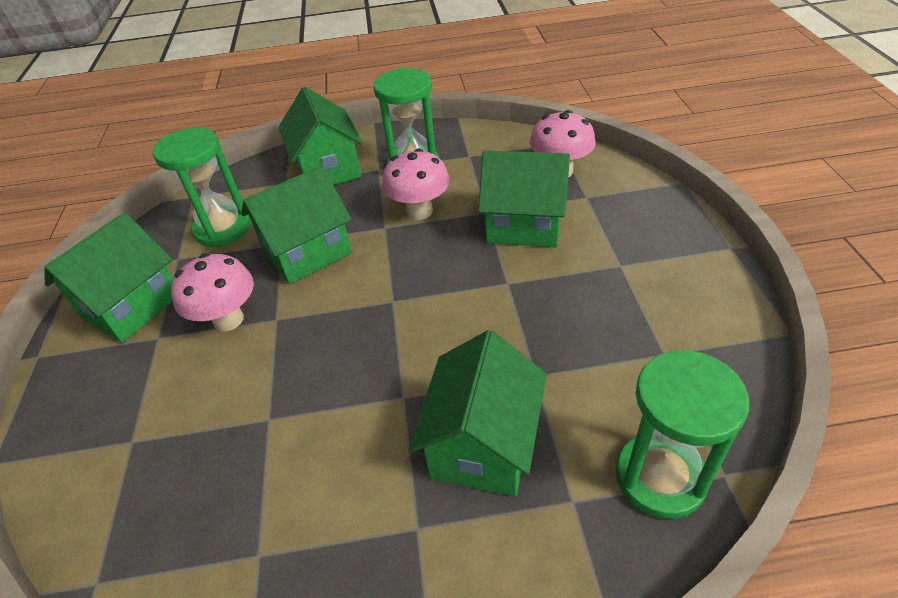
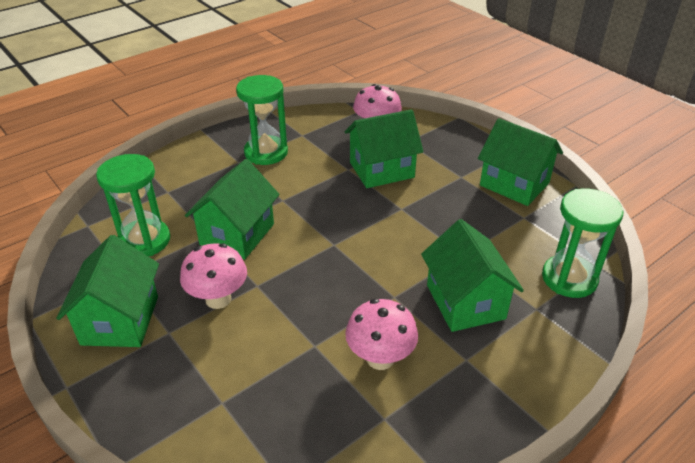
camera: 35 degrees left, 5 degrees down
(328, 169) = (195, 172): green house -> green house (514, 184)
(420, 211) = (299, 182): pink mushroom -> pink mushroom (380, 358)

